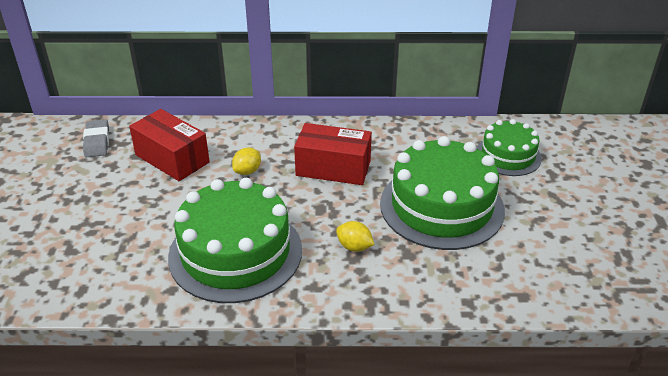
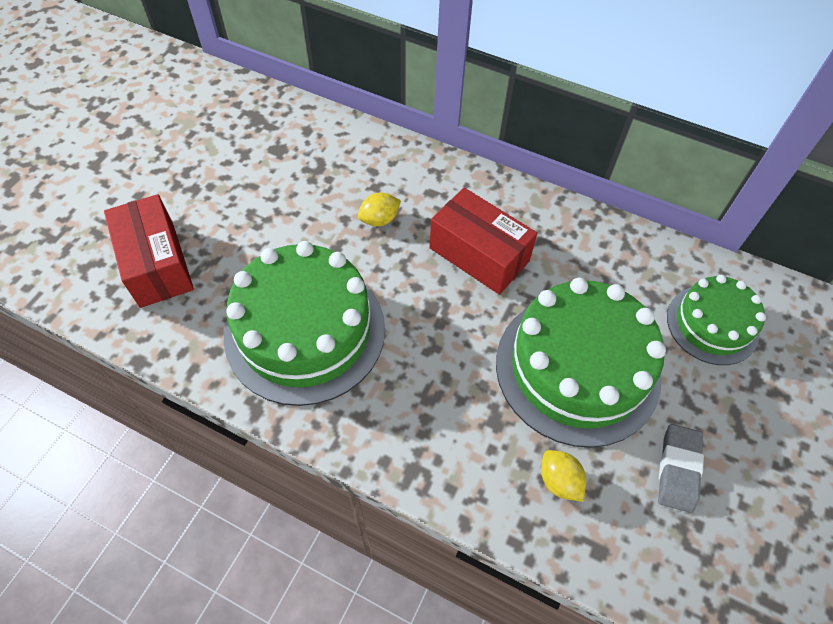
camera: 25 degrees right, 20 degrees up
(97, 141) = (245, 114): grey eraser -> grey eraser (678, 469)
(172, 159) = (309, 169): red box -> red box (157, 264)
(354, 247) = (438, 382): yellow lemon -> yellow lemon (559, 481)

